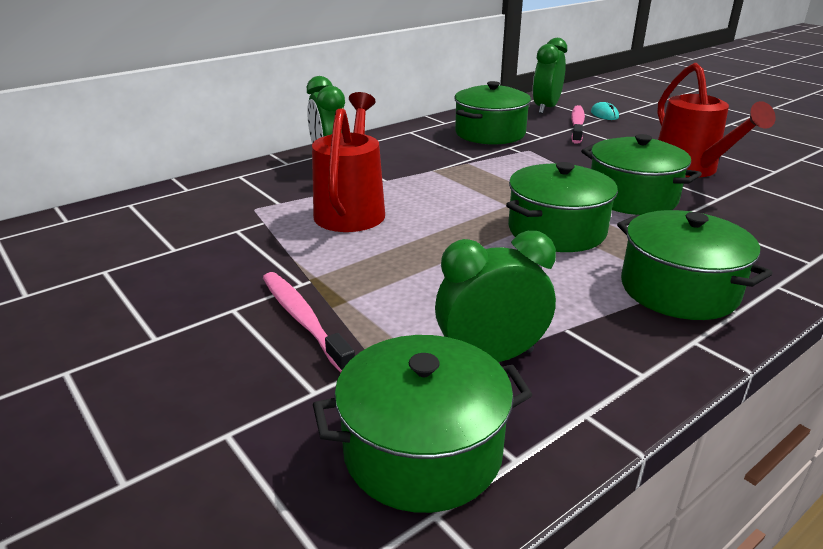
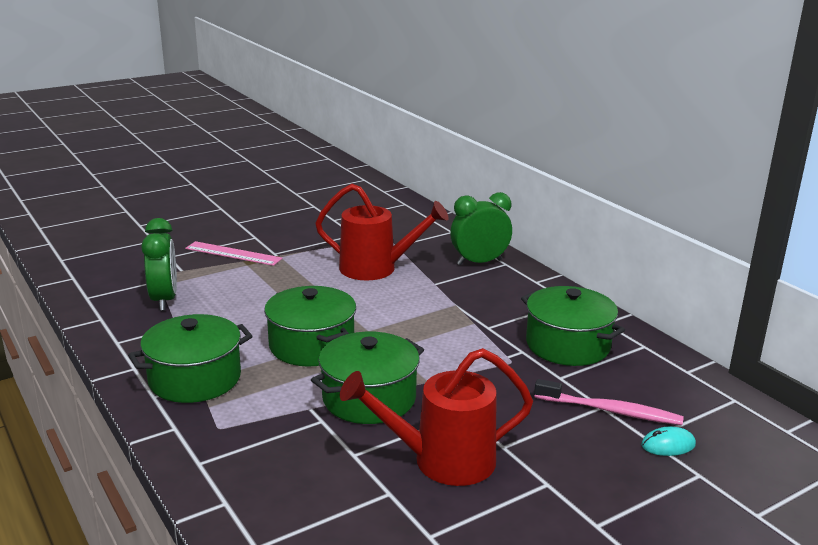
camera: 95 degrees right, 5 degrees down
(303, 320) = (233, 253): pink toothbrush -> pink ruler
(422, 451) = (109, 277): green pot -> none
(546, 108) = (685, 399): green clock -> none

